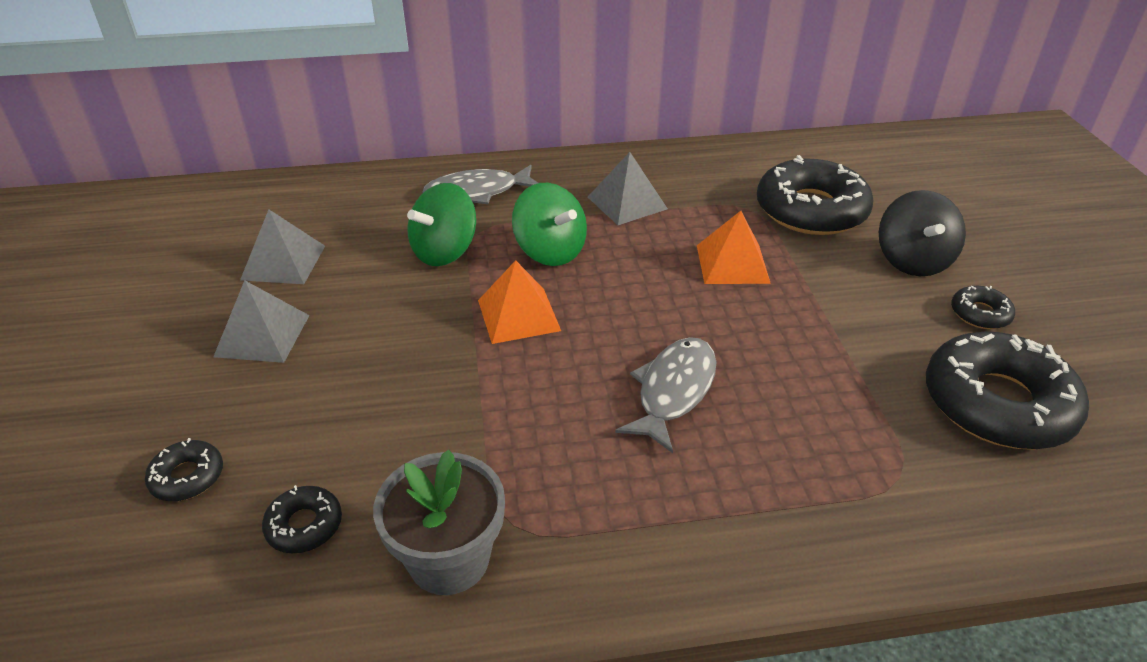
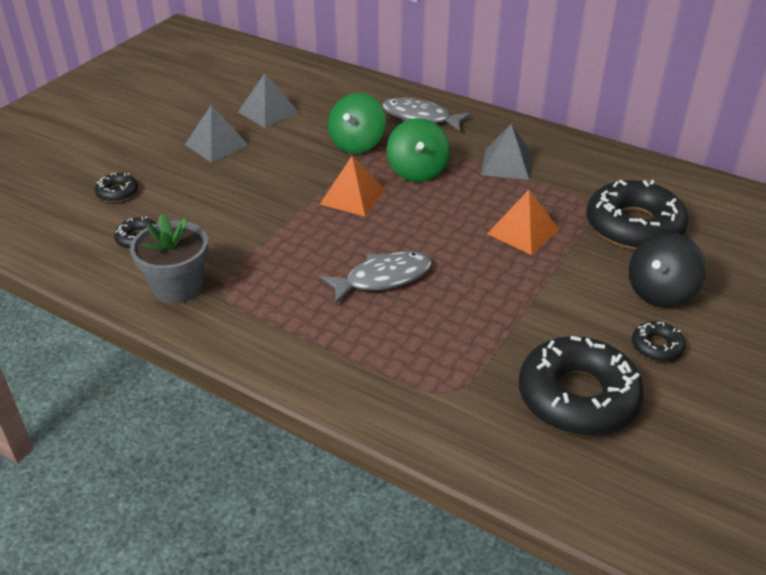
camera: 40 degrees right, 0 degrees up
(444, 252) = (357, 144): green spinning top -> green spinning top turned 60 degrees counterclockwise

